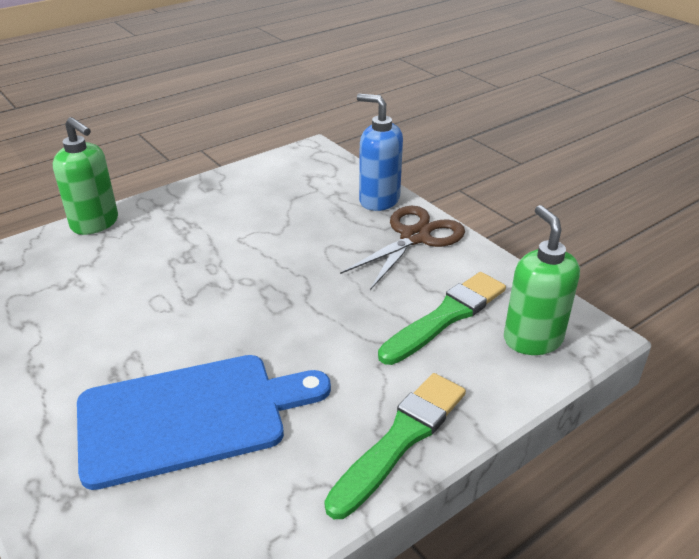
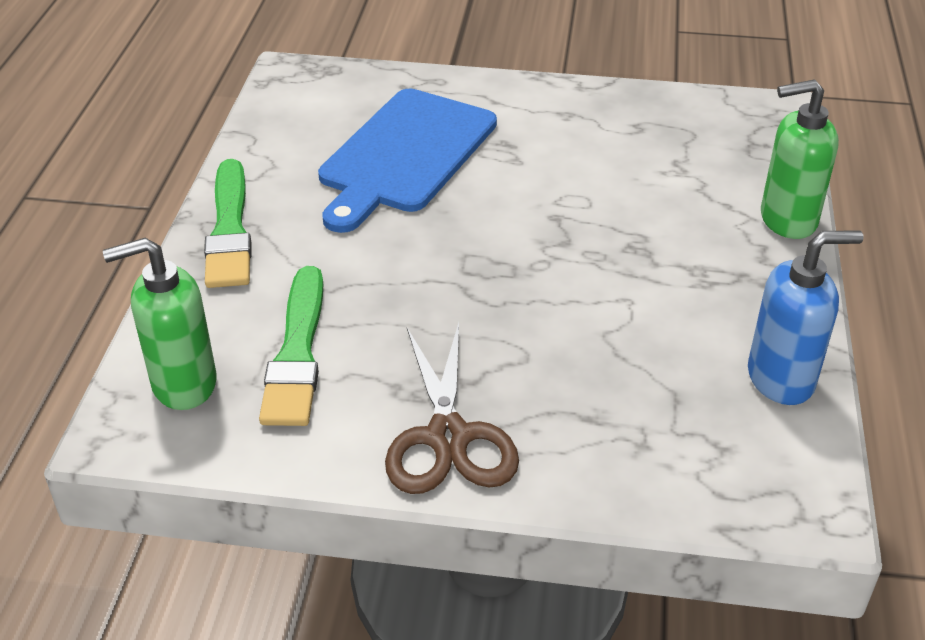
camera: 135 degrees right, 5 degrees up
(379, 200) = (572, 470): blue soap dispenser -> blue soap dispenser (781, 379)
(532, 339) = (183, 384): green soap dispenser -> green soap dispenser turned 135 degrees clockwise

